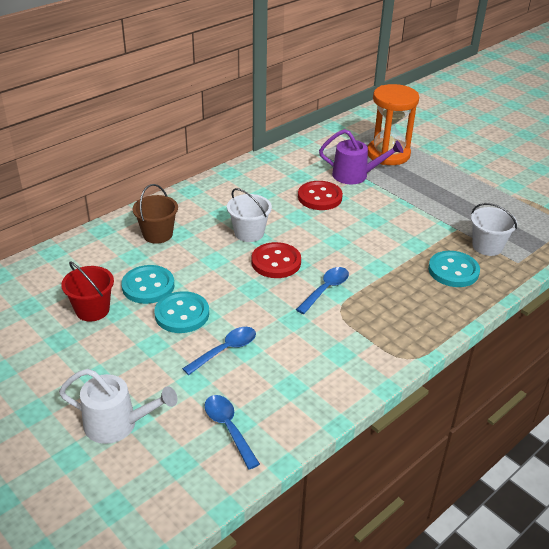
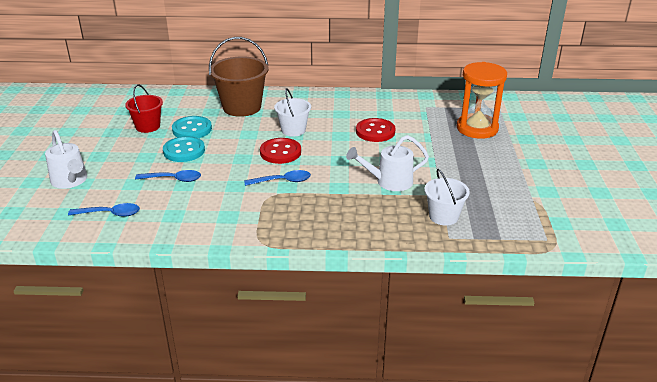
camera: 45 degrees right, 5 degrees down
(157, 234) = (242, 107): brown bucket -> brown bucket, size x1.67
(228, 428) = (110, 214): blue spoon -> blue spoon turned 75 degrees clockwise
(355, 175) = (425, 130): purple watering can -> none
(405, 239) = (389, 182): none -> white watering can
(453, 271) = (387, 216): turquoise button -> none

